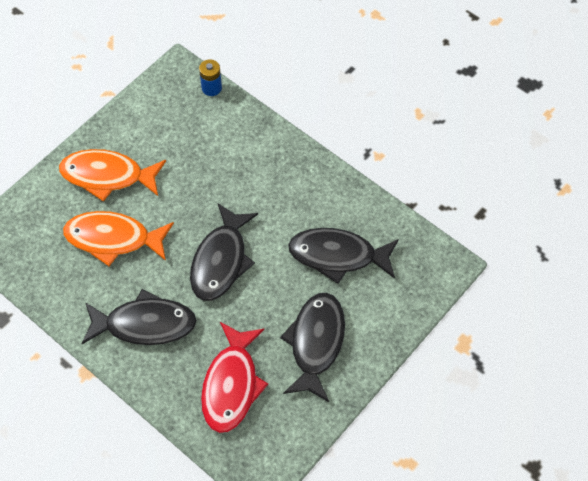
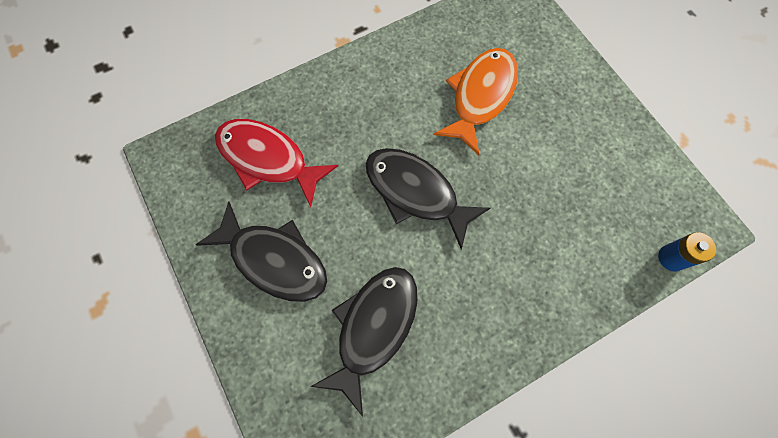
camera: 110 degrees right, 10 degrees up
(107, 176) = (563, 110): orange fish -> none
(145, 324) = (369, 100): black fish -> none

